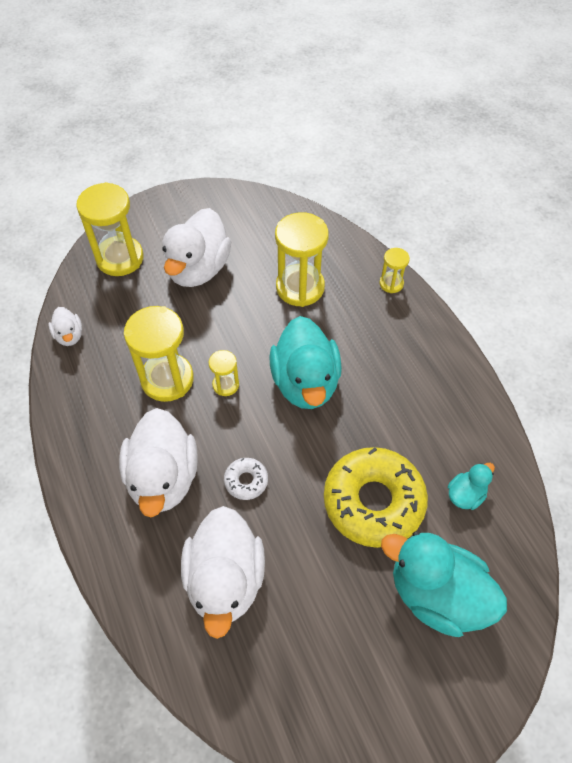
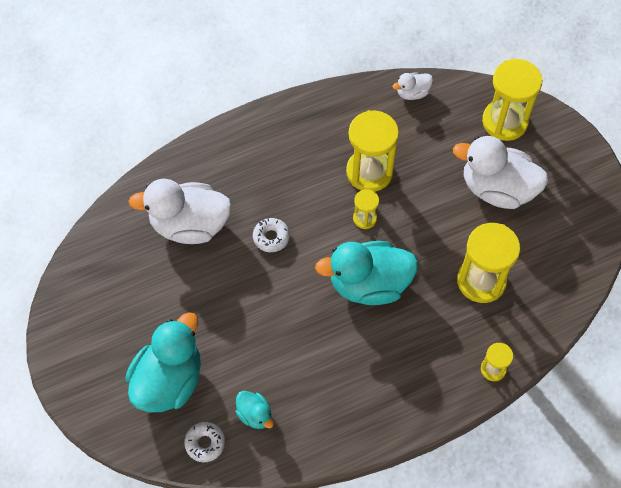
camera: 90 degrees right, 5 degrees up
(163, 477) = (275, 176): white duck -> none
(373, 501) = (250, 336): yellow donut -> none
(507, 547) = (205, 443): none -> white donut

